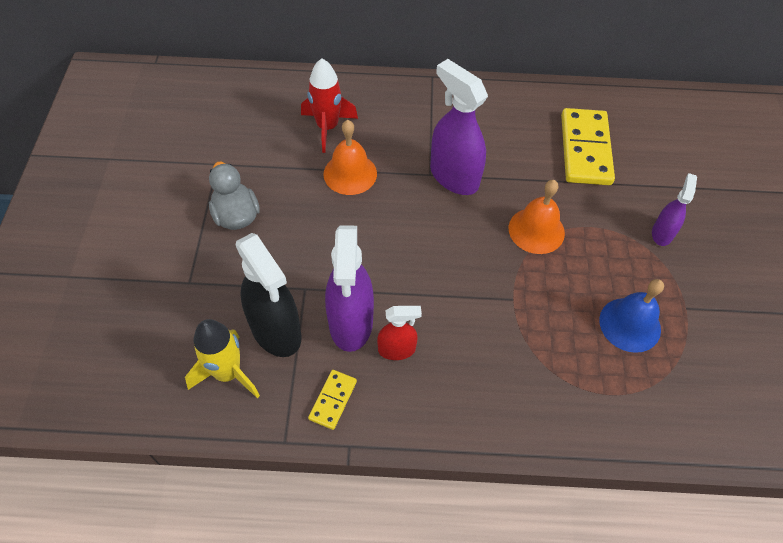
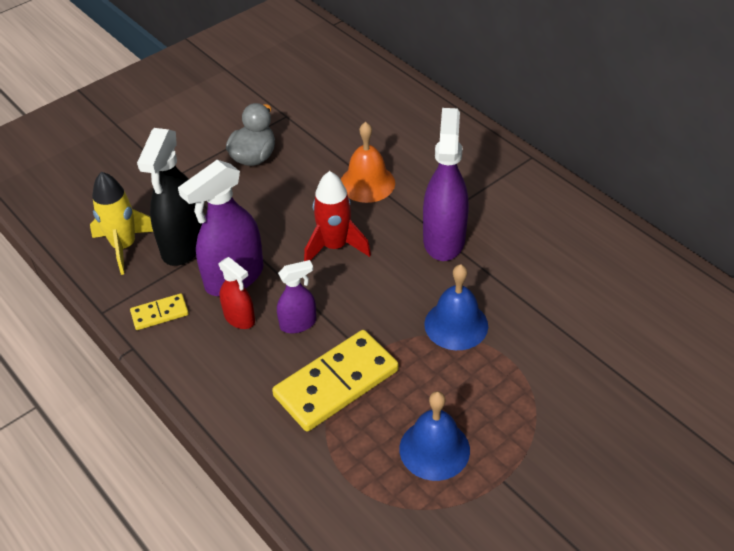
camera: 50 degrees right, 10 degrees down
(327, 127) = (394, 141): red rocket -> red rocket (335, 246)
(536, 230) = (456, 325): orange bell -> blue bell
(585, 149) = (591, 299): yellow domino -> yellow domino (336, 383)
(662, 233) = (567, 412): purple spray bottle -> purple spray bottle (298, 324)

